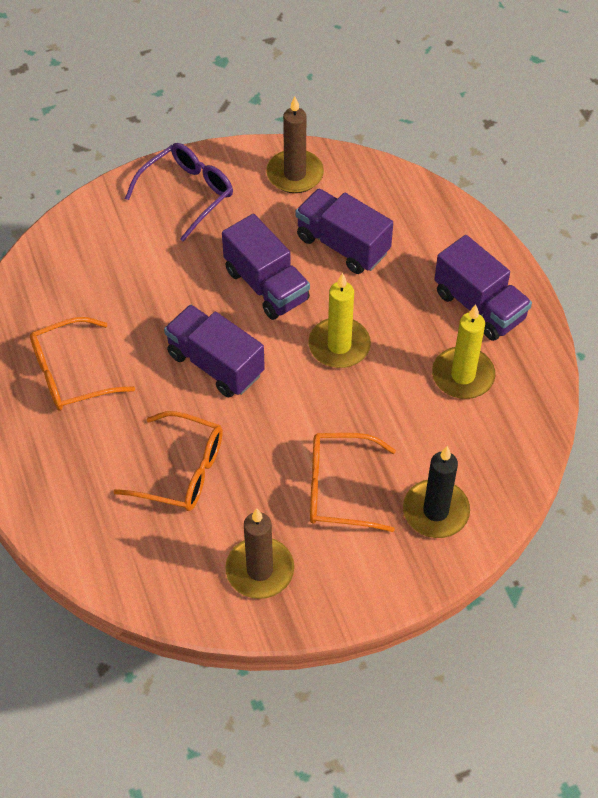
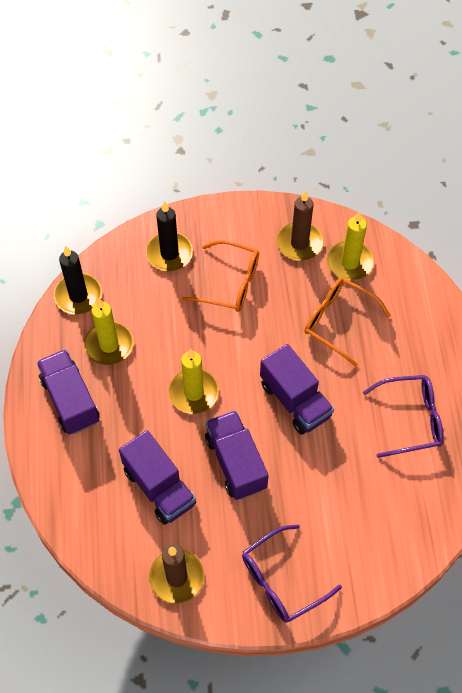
camera: 165 degrees left, 5 degrees up
(71, 374) = (411, 419): orange glasses -> purple glasses
(182, 557) = (349, 263): none -> yellow candle
(530, 426) = (78, 296): none -> black candle

